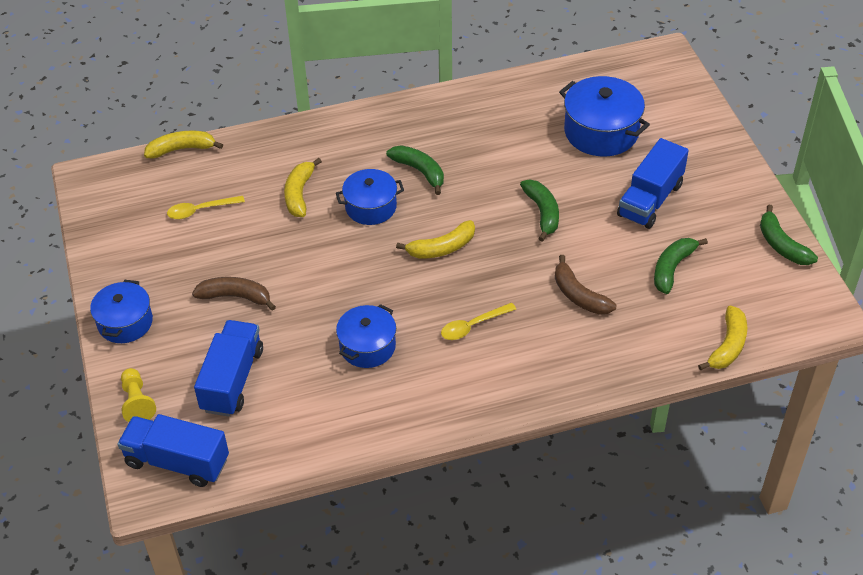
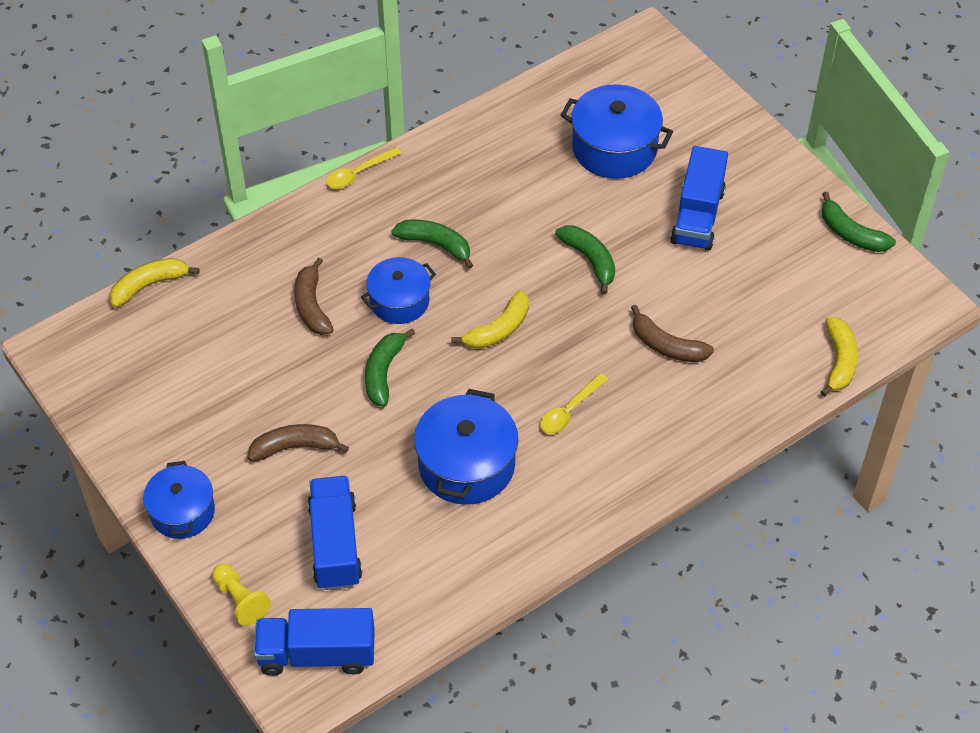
camera: 20 degrees left, 5 degrees up
(200, 210) = (206, 355): yellow spoon -> yellow spoon (358, 173)
(299, 194) = (311, 306): yellow banana -> brown banana
(367, 346) = (466, 465): blue pot -> blue pot, size x1.52
(672, 268) = (750, 289): green banana -> green banana (383, 372)

